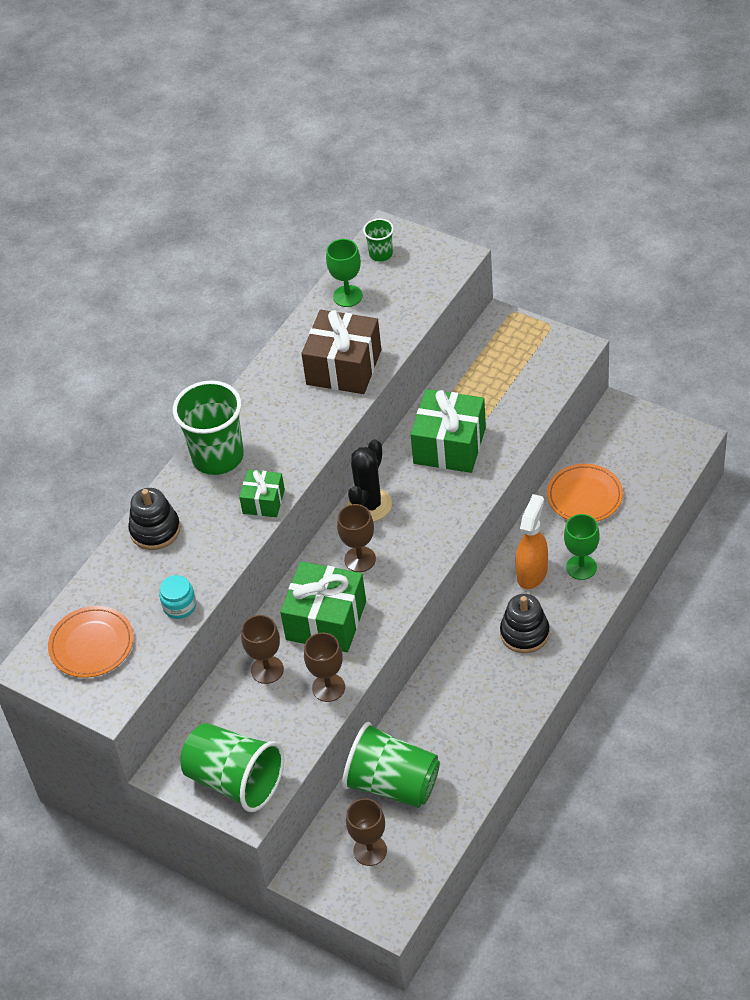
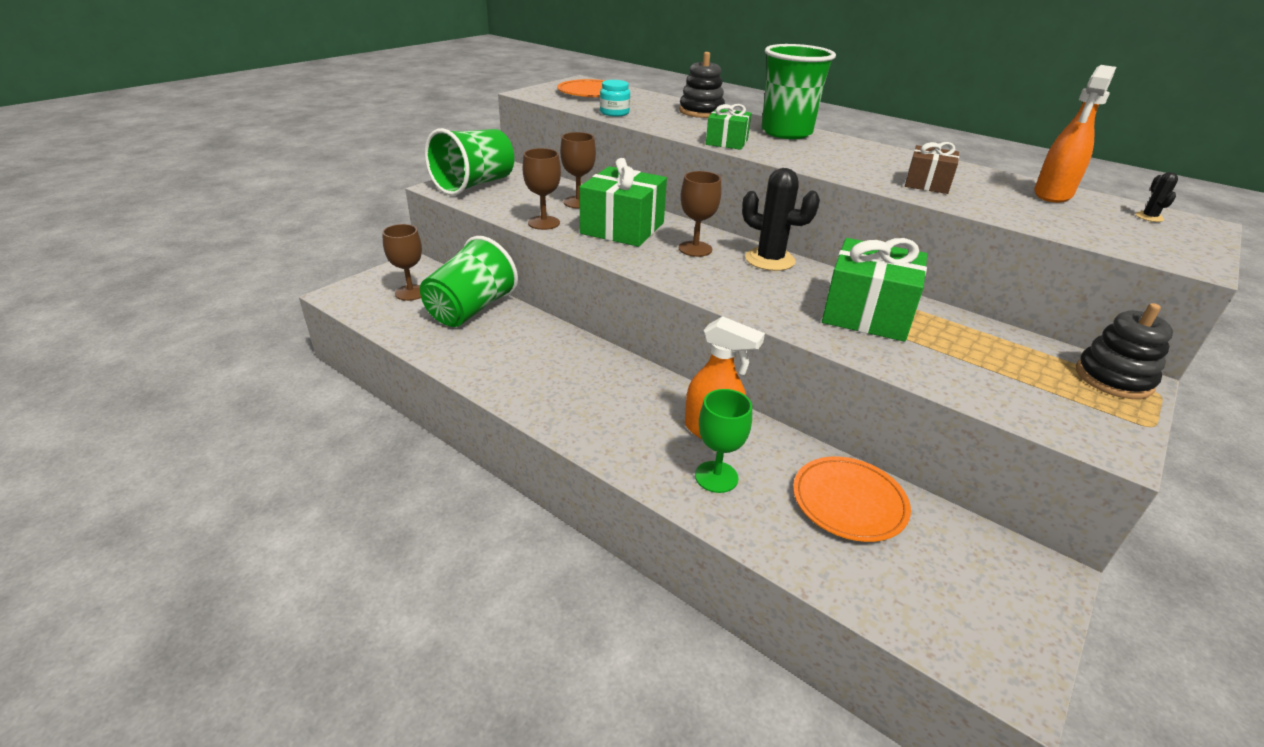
camera: 90 degrees right, 15 degrees down
(344, 367) = (927, 184): brown gift -> brown gift, size x0.55
(347, 296) = (1052, 195): green goblet -> orange spray bottle
(381, 254) = (1149, 217): green cup -> black cactus
(524, 633) = (620, 412): black stacking toy -> black stacking toy (1113, 378)

